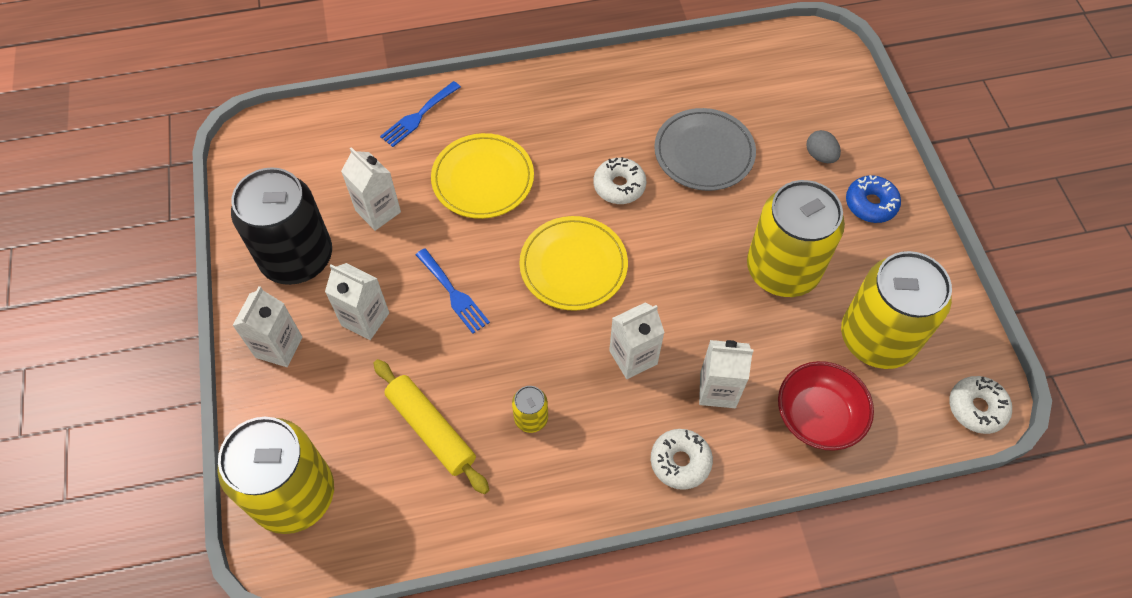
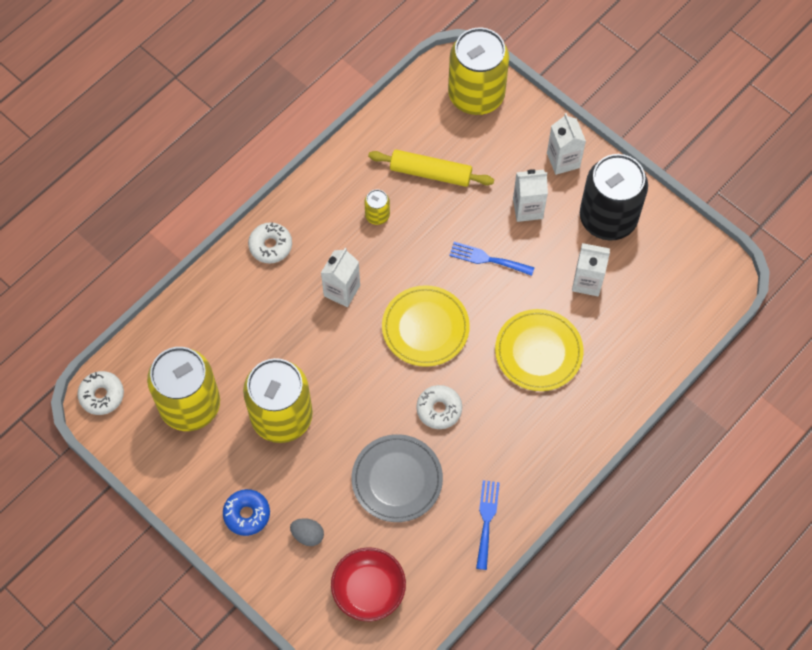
camera: 145 degrees right, 5 degrees up
(418, 116) = (628, 371): blue fork -> blue fork (486, 520)
(717, 390) = (275, 303): white carton -> none
(818, 416) = (202, 326): red bowl -> red bowl (368, 590)

